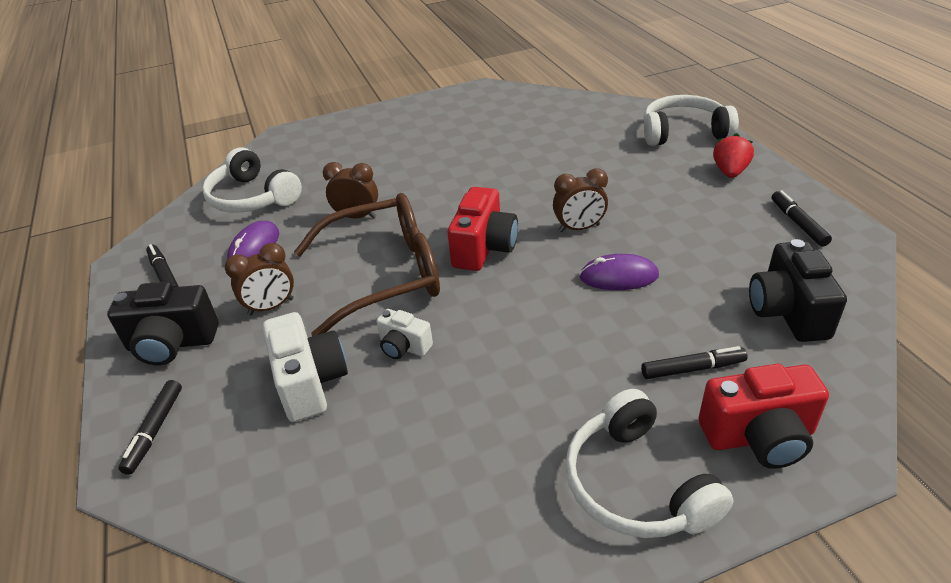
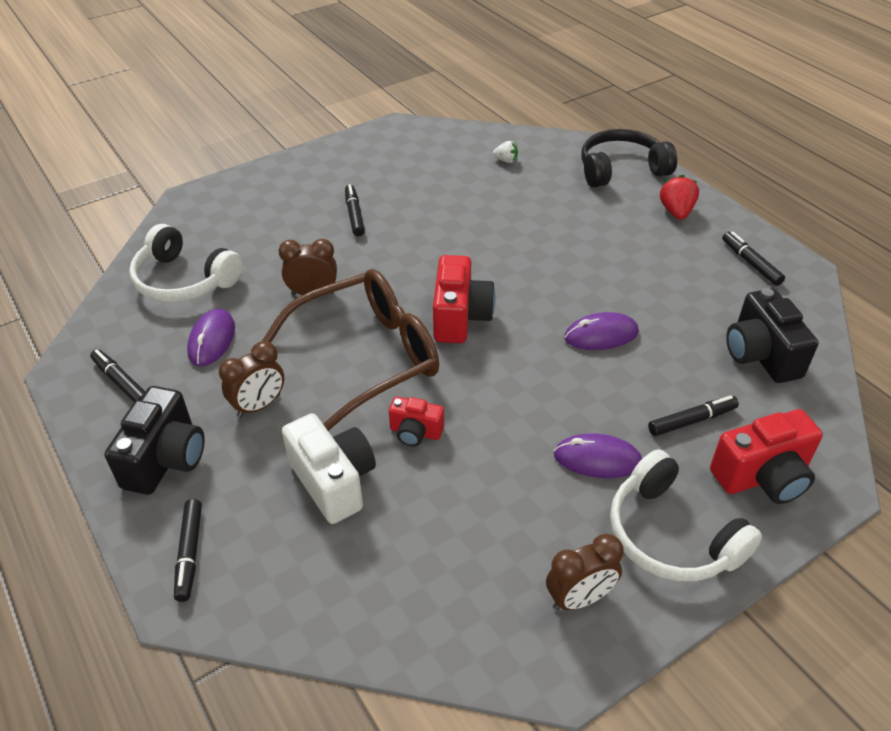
camera: 15 degrees left, 5 degrees up
(172, 344) = (166, 459): black camera -> black camera turned 60 degrees counterclockwise
(404, 347) = (415, 432): white camera -> red camera
(419, 155) = (354, 215): none -> black marker
(573, 119) = (506, 160): none -> white strawberry
(578, 395) = (597, 459): none -> purple mouse
(579, 228) = (548, 286): brown clock -> brown clock (579, 598)
(683, 132) = (621, 169): white headphones -> black headphones

